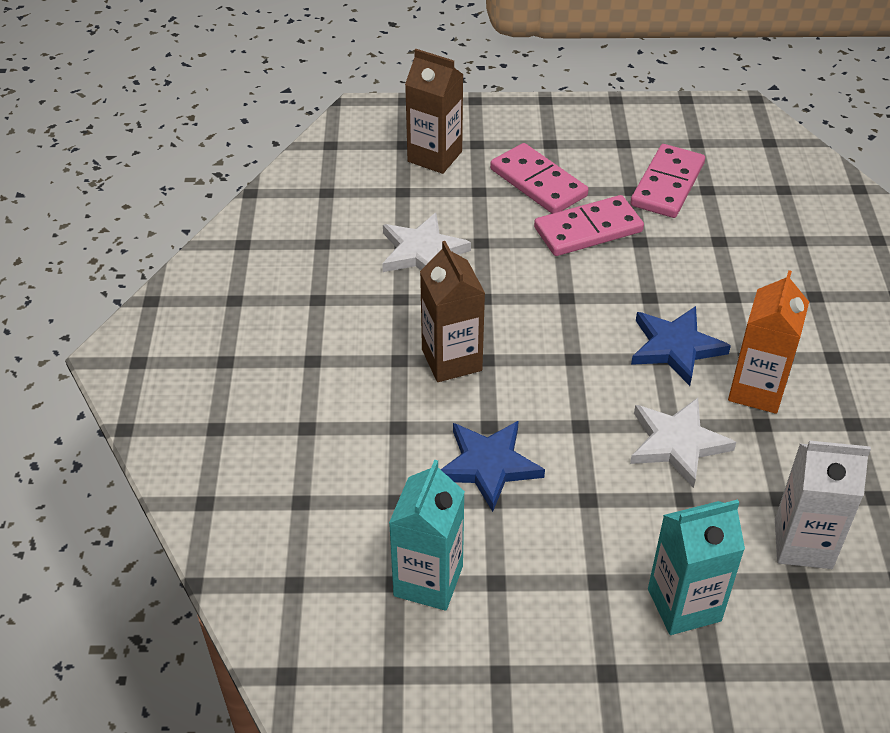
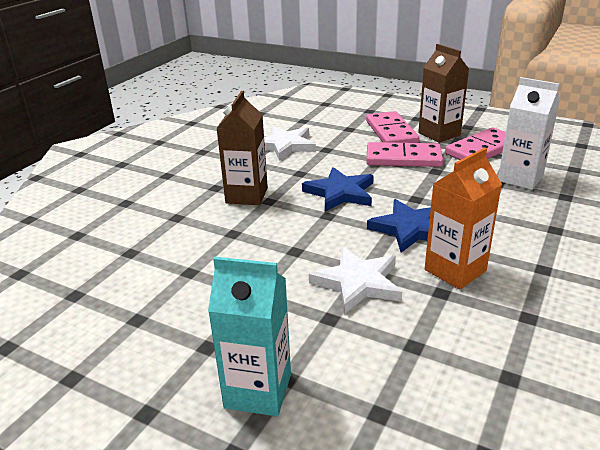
camera: 30 degrees right, 15 degrees down
(428, 581) = (95, 301): turquoise carton -> none
(434, 156) = (338, 111): brown carton -> brown carton (439, 134)
(488, 465) = (208, 253): blue star -> blue star (340, 193)
(803, 544) = (407, 387): white carton -> white carton (520, 178)

